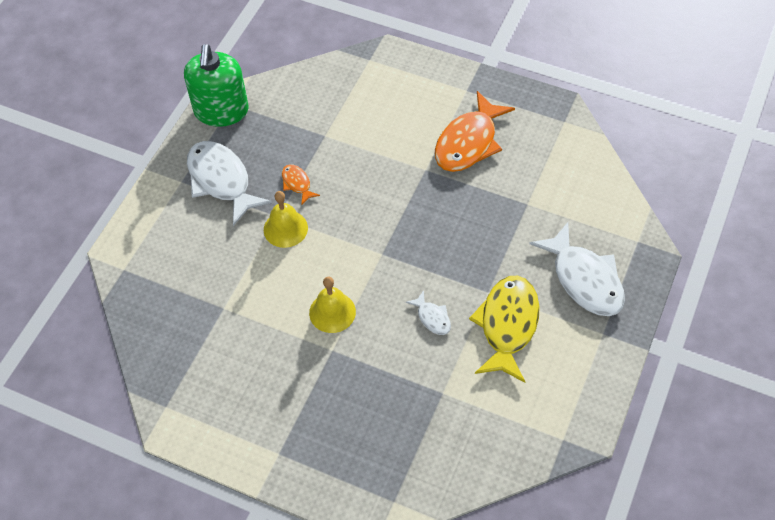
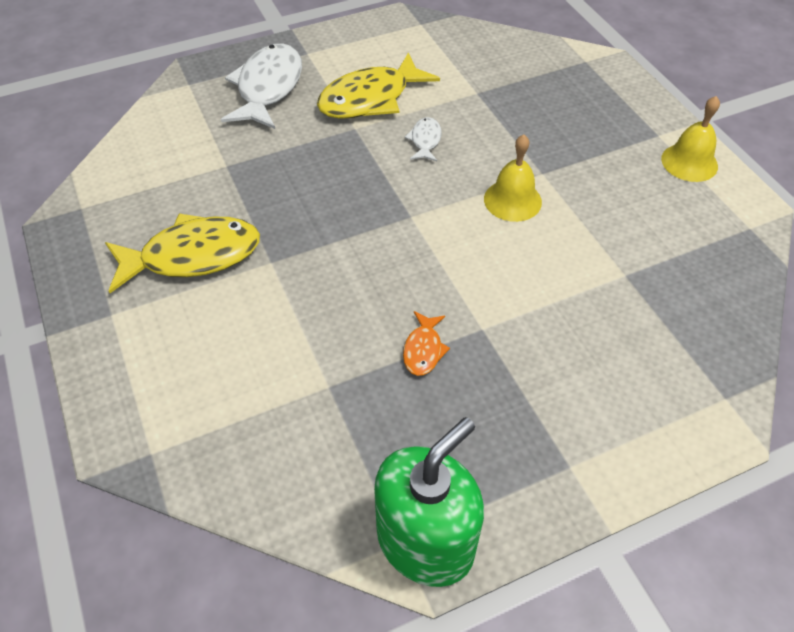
camera: 140 degrees left, 5 degrees down
(221, 181) = (514, 425): white fish -> none
(285, 228) = (486, 308): yellow bell -> yellow bell (689, 162)
(469, 142) = (193, 256): orange fish -> yellow fish

